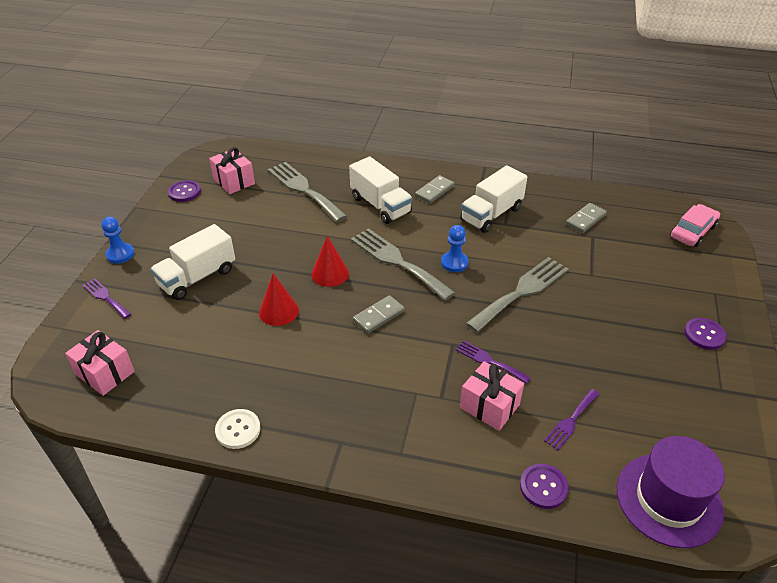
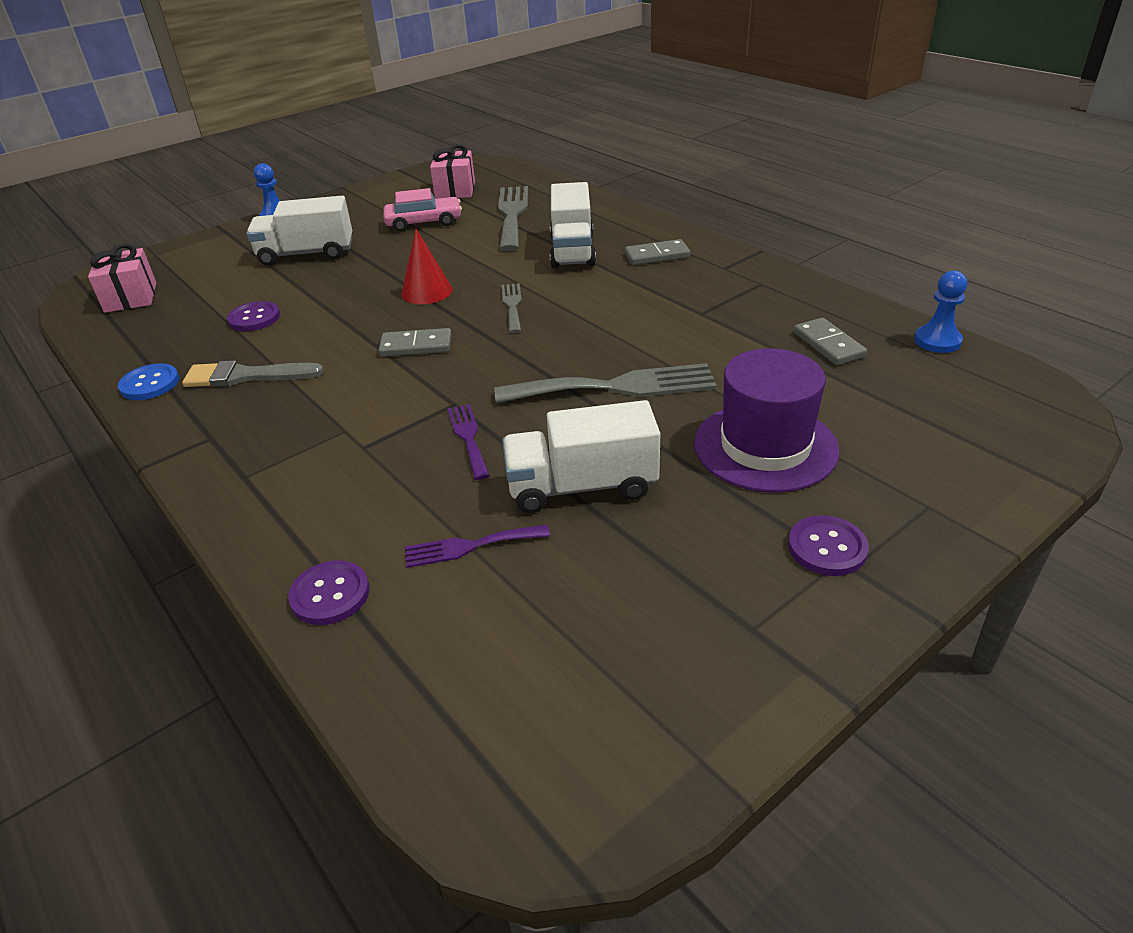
camera: 40 degrees right, 5 degrees down
(105, 297) = (217, 244): purple fork -> none
(184, 192) = (399, 187): purple button -> purple button (254, 318)
(238, 430) = (150, 384): white button -> blue button
(278, 311) = (331, 305): red cone -> none
(299, 390) = (246, 376): none -> grey brush
(397, 261) = (512, 305): grey fork -> grey fork, size x0.53
(454, 263) = (576, 329): blue pawn -> blue pawn (937, 341)
(489, 406) = (399, 481): pink gift -> none
(491, 214) = (696, 298): white truck -> white truck (582, 486)
(585, 219) = (828, 344): grey domino -> grey domino turned 75 degrees clockwise
(668, 499) = (459, 710): purple hat -> purple hat (765, 446)
(693, 231) = (1001, 417): pink car -> pink car (424, 222)

